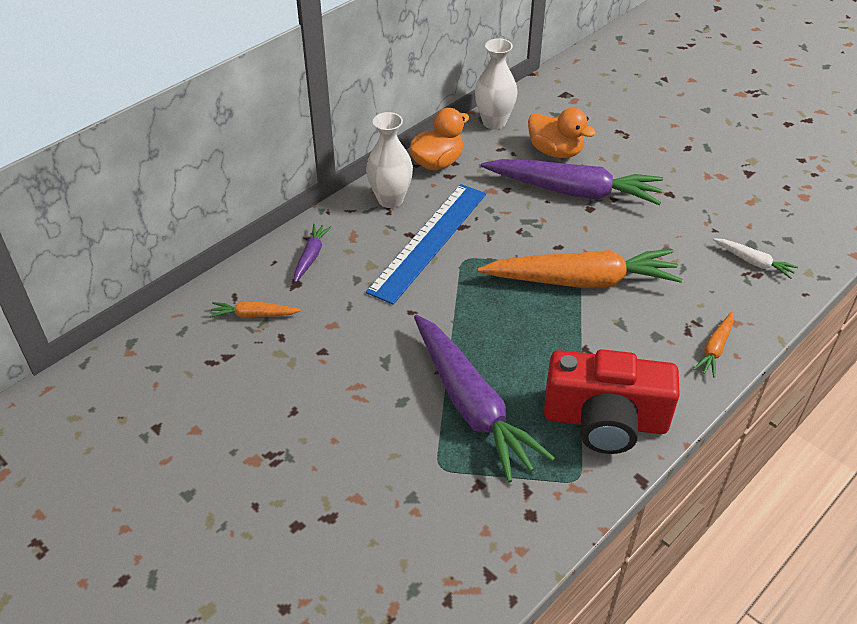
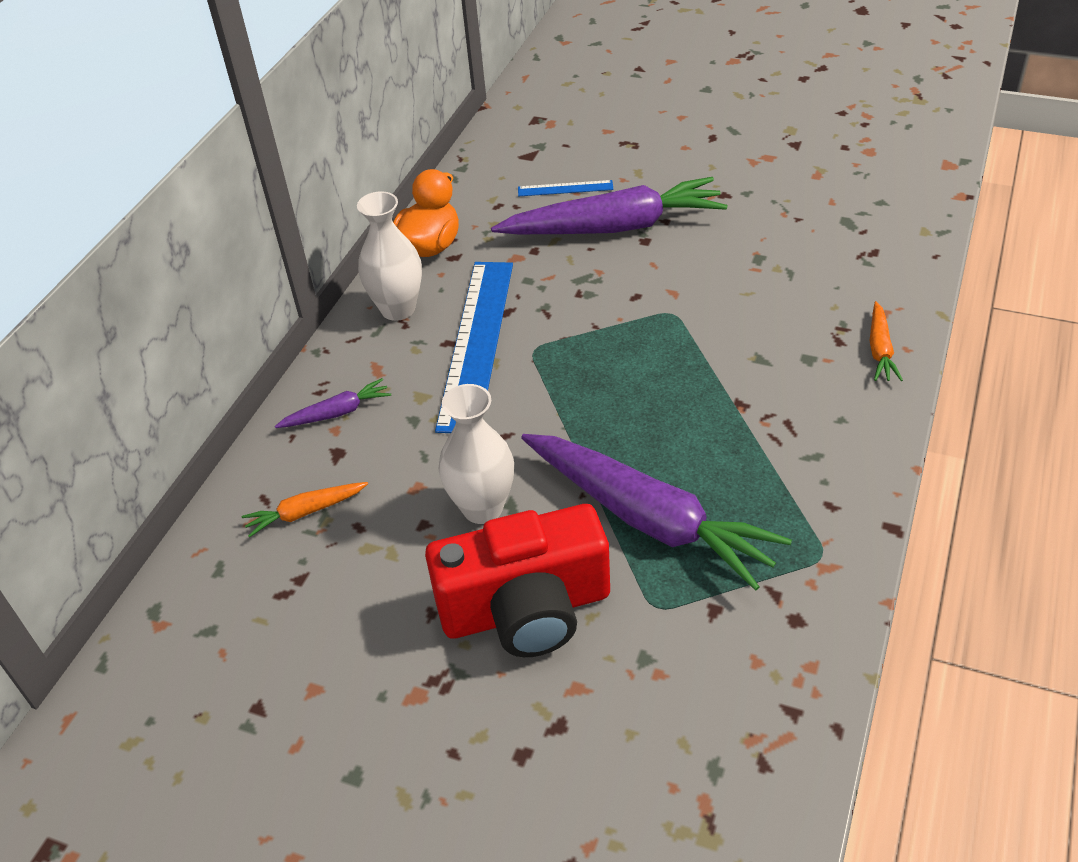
camera: 20 degrees left, 0 degrees up
(311, 256) = (337, 413): purple carrot -> purple carrot turned 75 degrees clockwise
(494, 122) = (471, 177): white vase -> white vase (482, 508)
(555, 152) = (565, 188): orange duck -> blue ruler
(582, 281) = (687, 326): orange carrot -> none
(605, 420) = (812, 476): red camera -> red camera (526, 609)
(753, 262) = (861, 240): white carrot -> none

